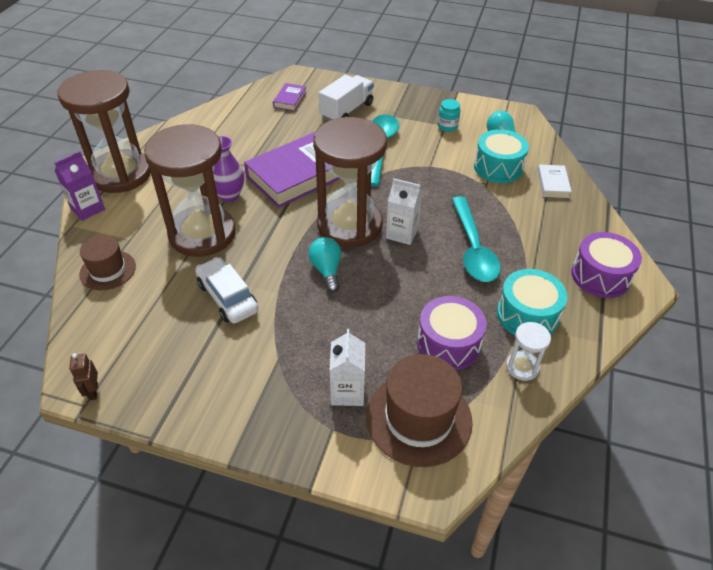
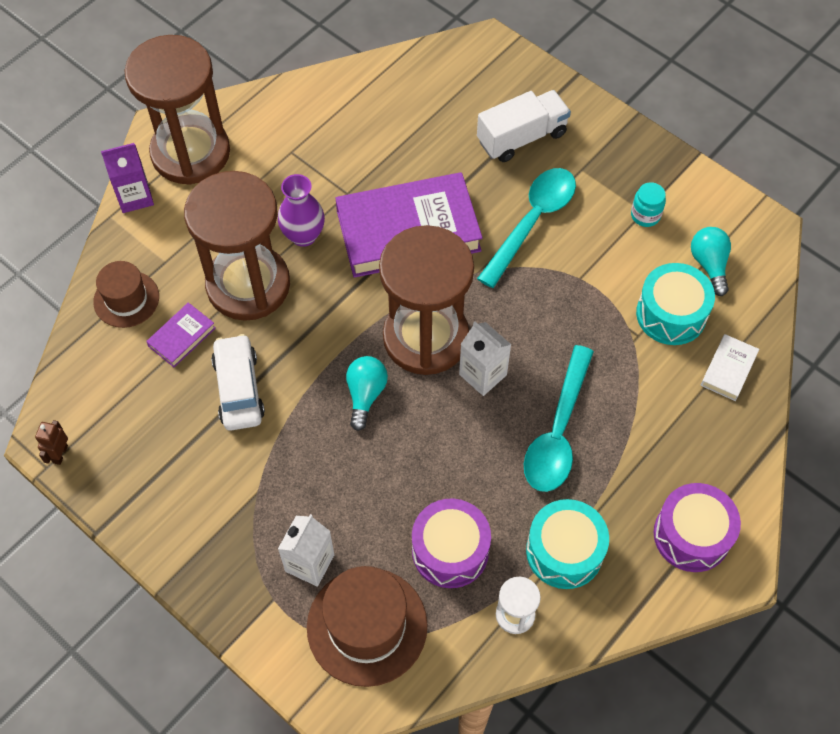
camera: 25 degrees right, 15 degrees up
(290, 100) = (455, 90): purple book -> purple book (182, 337)

